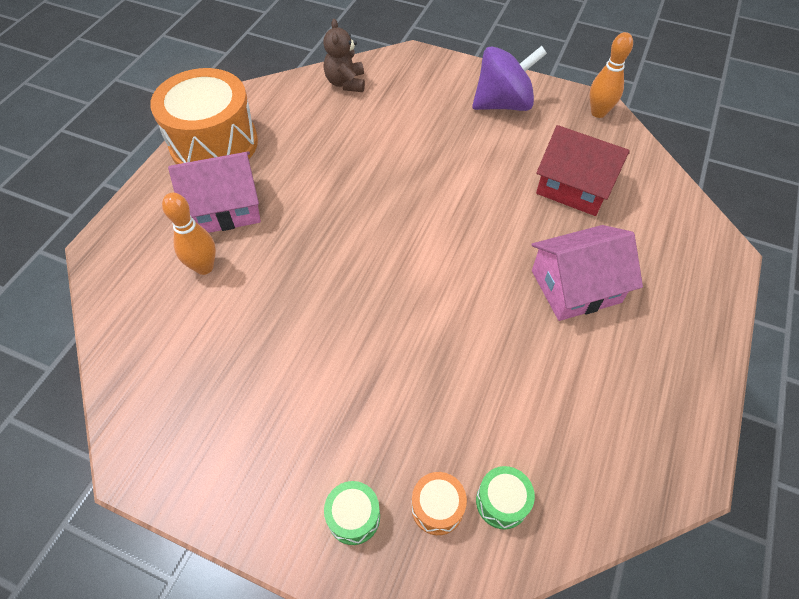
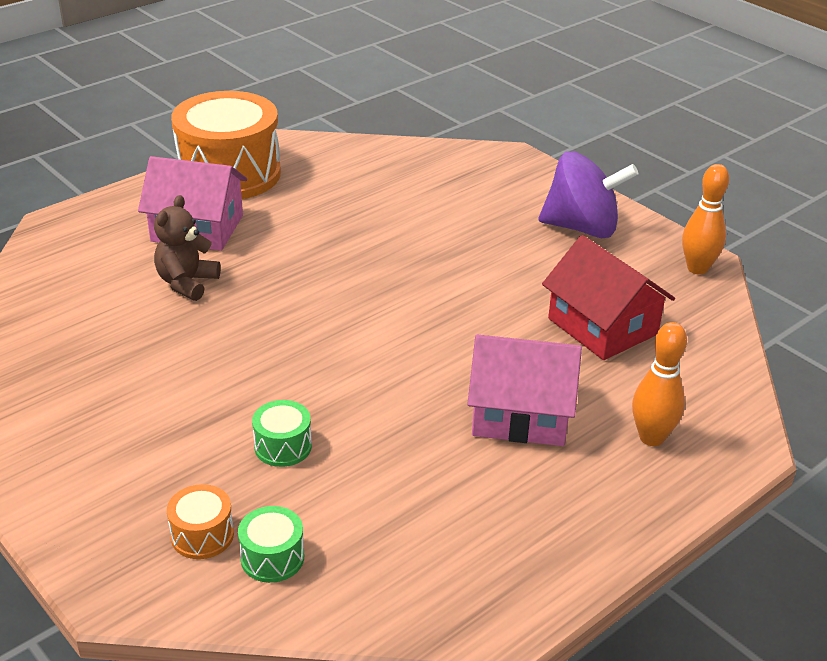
camera: 25 degrees right, 20 degrees down
(204, 267) = (137, 269): orange bowling pin -> orange bowling pin (651, 437)
(346, 83) = (412, 160): brown teddy bear -> brown teddy bear (187, 283)
(353, 517) = (115, 509): green drum -> green drum (283, 446)

